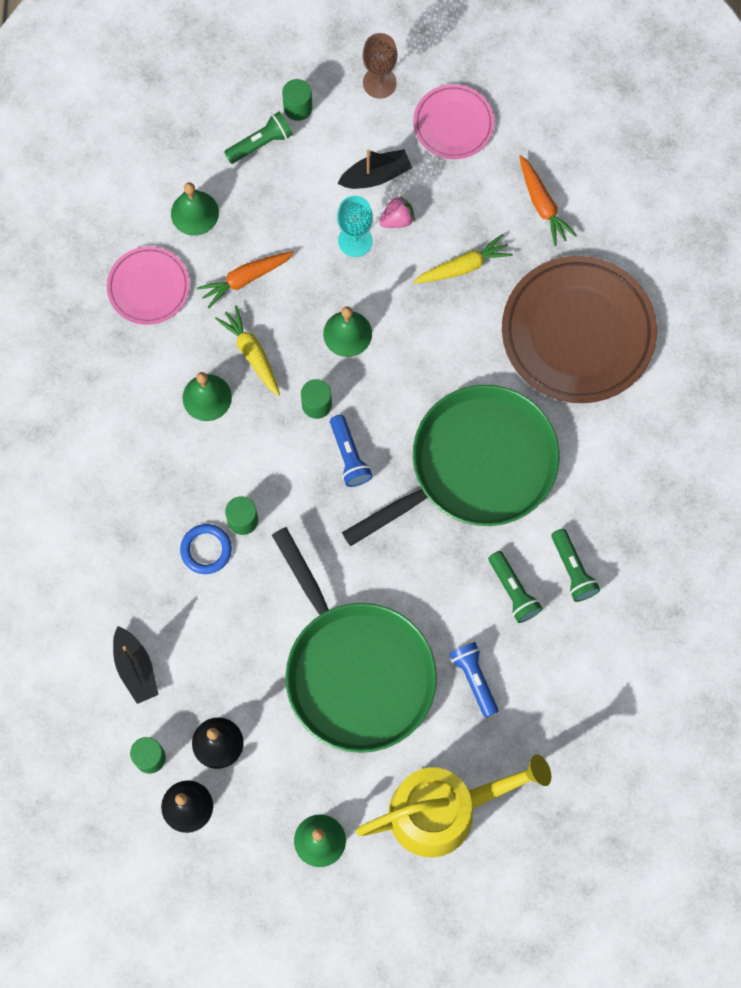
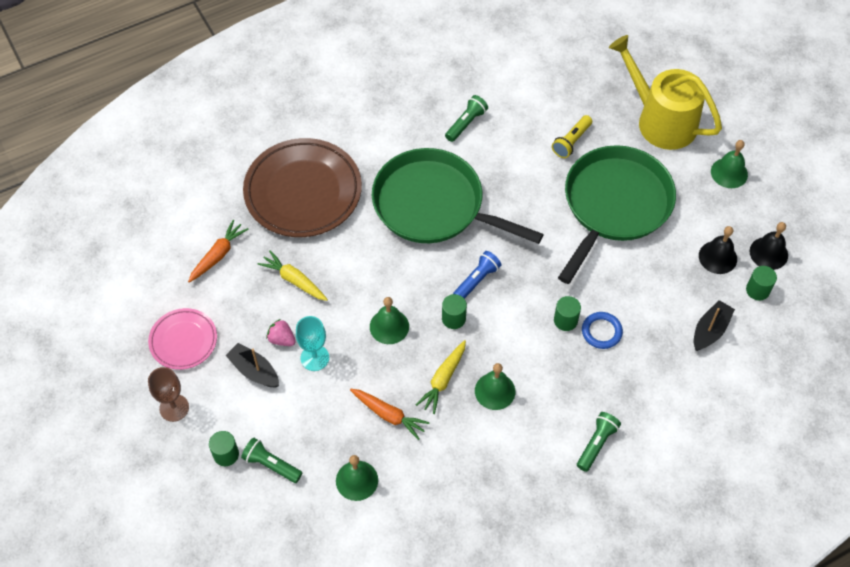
camera: 120 degrees left, 15 degrees down
(148, 287) = (437, 479): pink plate -> none
(474, 679) = (571, 141): blue flashlight -> yellow flashlight
(513, 591) = (502, 147): green flashlight -> green flashlight (596, 444)

